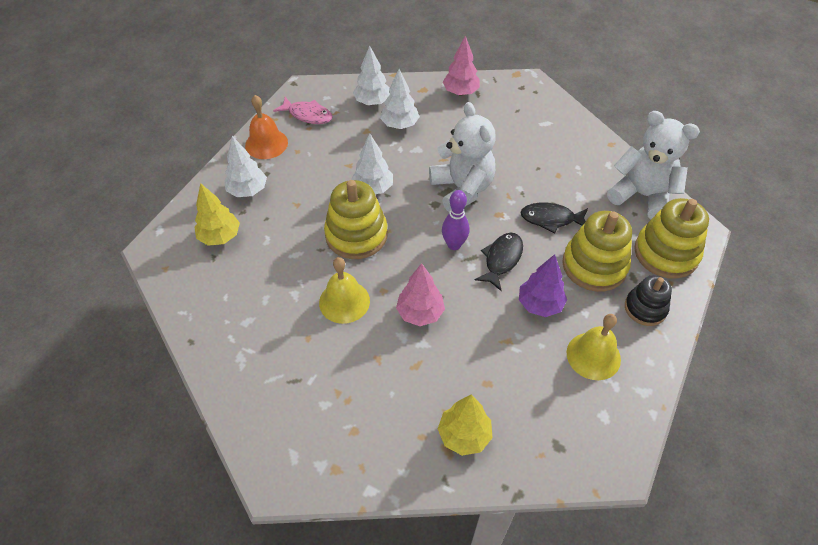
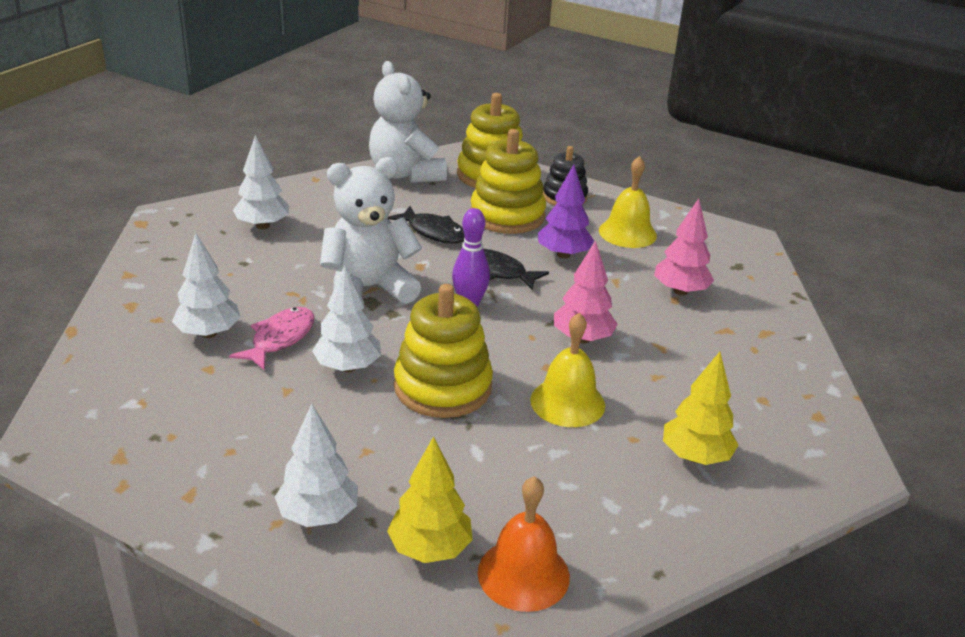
camera: 90 degrees left, 20 degrees down
(266, 144) = (194, 493): orange bell -> orange bell (523, 574)
(308, 115) = (133, 437): pink fish -> pink fish (280, 339)
(372, 102) = (135, 358): white tree -> white tree (263, 225)
(460, 92) = (157, 272): pink tree -> pink tree (680, 291)
(464, 435) = (744, 320): yellow tree -> yellow tree (695, 456)
(551, 219) = (433, 232): black fish -> black fish turned 60 degrees counterclockwise
(642, 195) = (406, 174): white teddy bear -> white teddy bear turned 60 degrees counterclockwise

